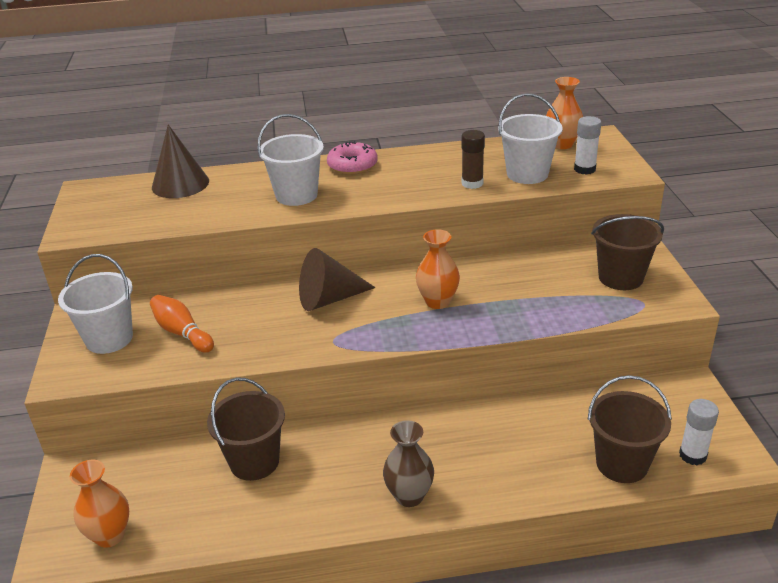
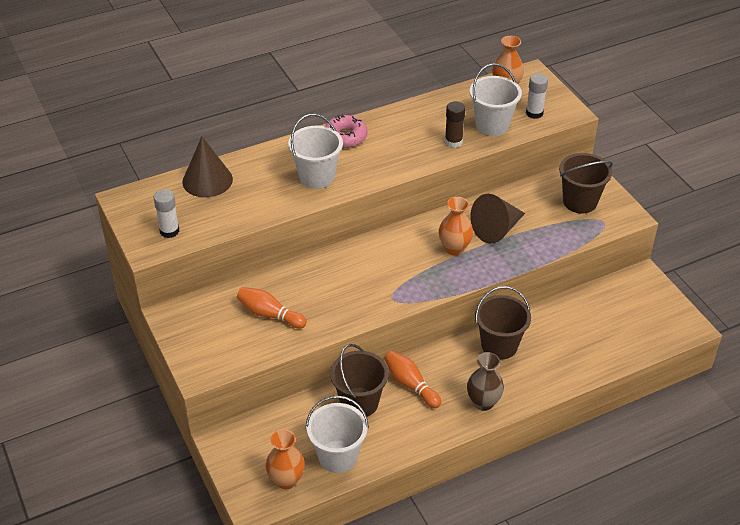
camera: 20 degrees left, 10 degrees up
(109, 339) = (213, 331): white bucket -> white bucket (337, 456)
(328, 454) = (410, 384): none -> orange bowling pin
(329, 299) = (369, 261): brown cone -> brown cone (496, 229)
(622, 464) = (615, 347): brown bucket -> brown bucket (499, 345)
(692, 455) = (659, 330): white glue stick -> white glue stick (169, 231)

